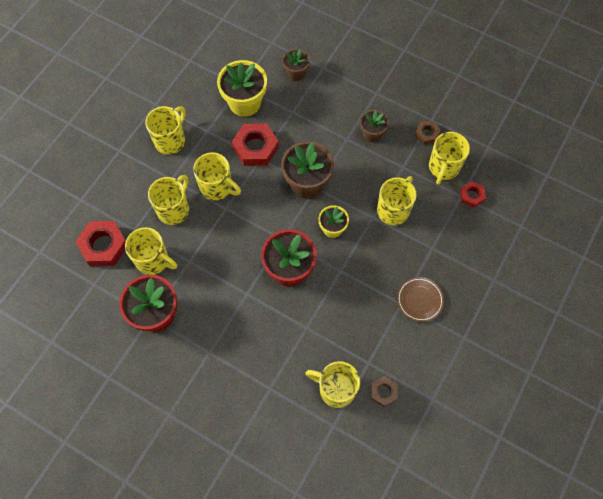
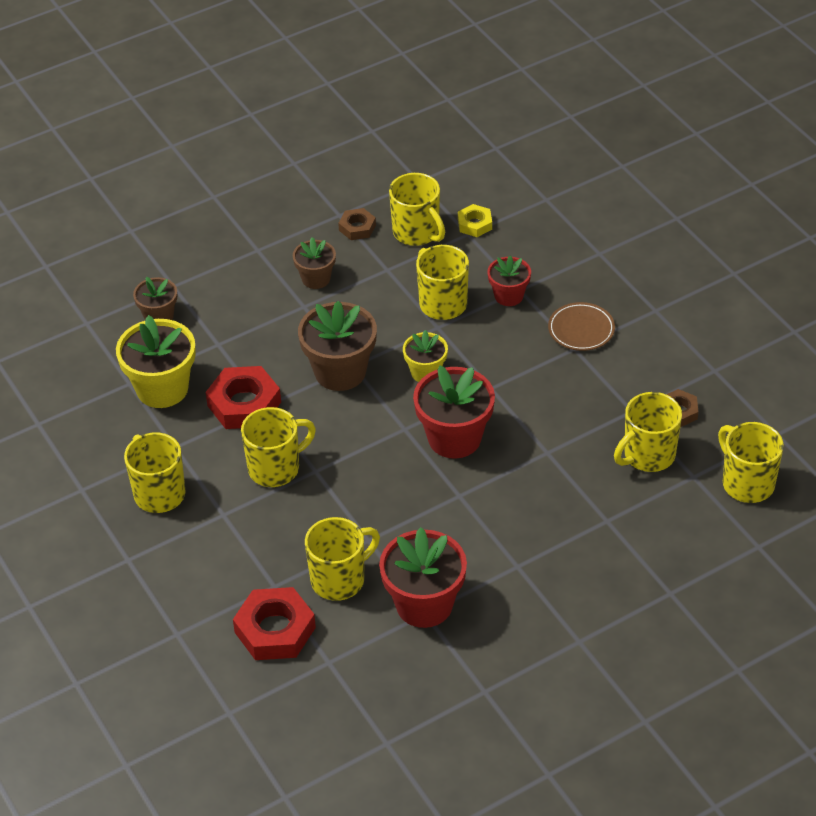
camera: 60 degrees left, 20 degrees down
(174, 209) = (275, 528): yellow mug -> yellow mug (747, 483)
(423, 244) = (509, 296): none -> red flower pot
(471, 196) = (475, 224): red nut -> yellow nut

